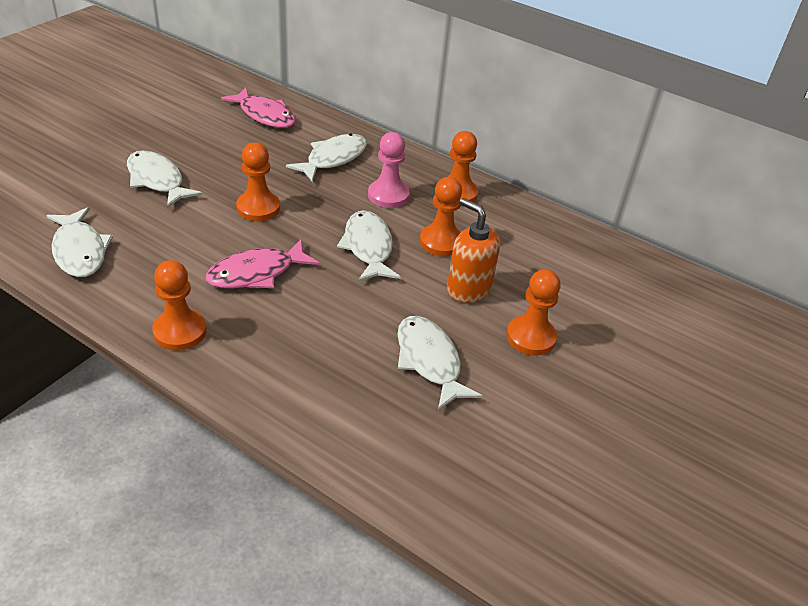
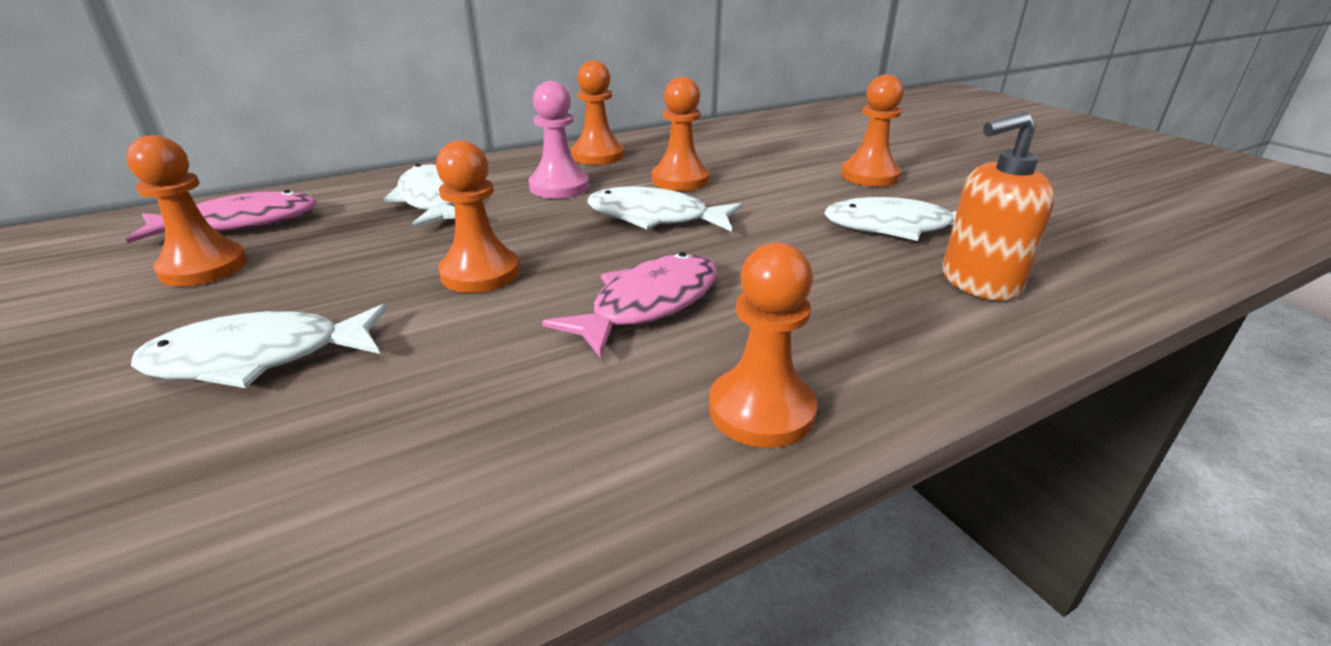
camera: 60 degrees left, 10 degrees down
(80, 251) = (377, 520): white fish -> none
(218, 129) = (204, 267): none -> orange pawn
(256, 273) = (648, 305): pink fish -> pink fish turned 135 degrees counterclockwise
(468, 289) = (775, 185): orange soap dispenser -> orange soap dispenser (979, 283)

